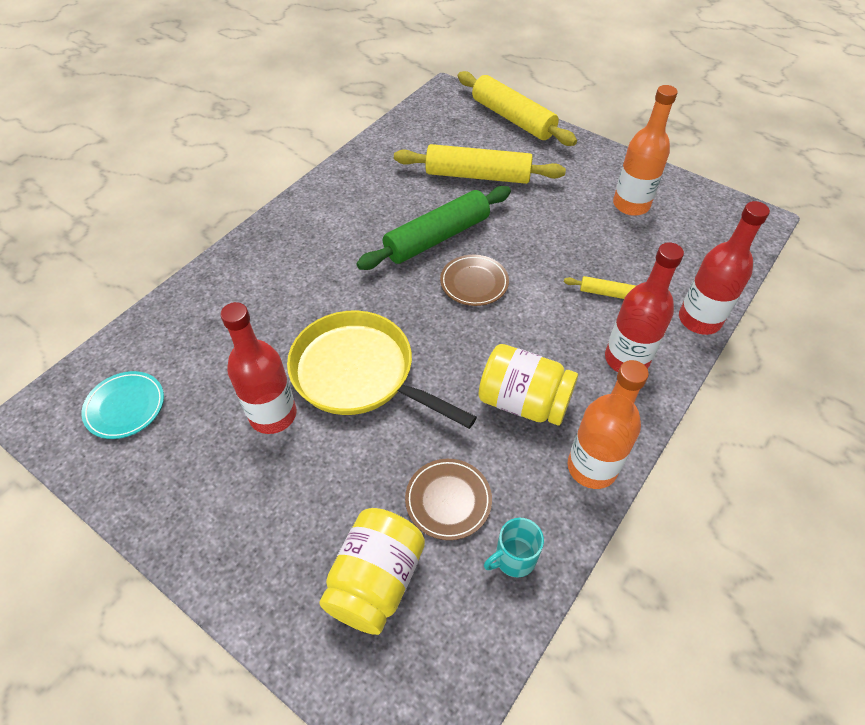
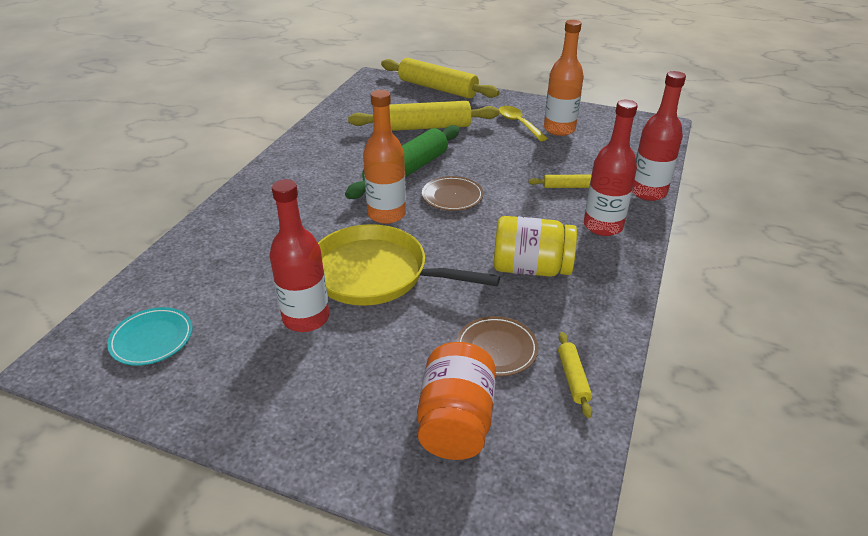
camera: 15 degrees left, 15 degrees down
(376, 580) = (456, 421): yellow jar -> orange jar
(514, 558) = (573, 378): turquoise mug -> yellow rolling pin
(587, 188) = (519, 124): none -> yellow spoon
(592, 467) = (609, 302): orange bottle -> orange bottle (387, 214)

